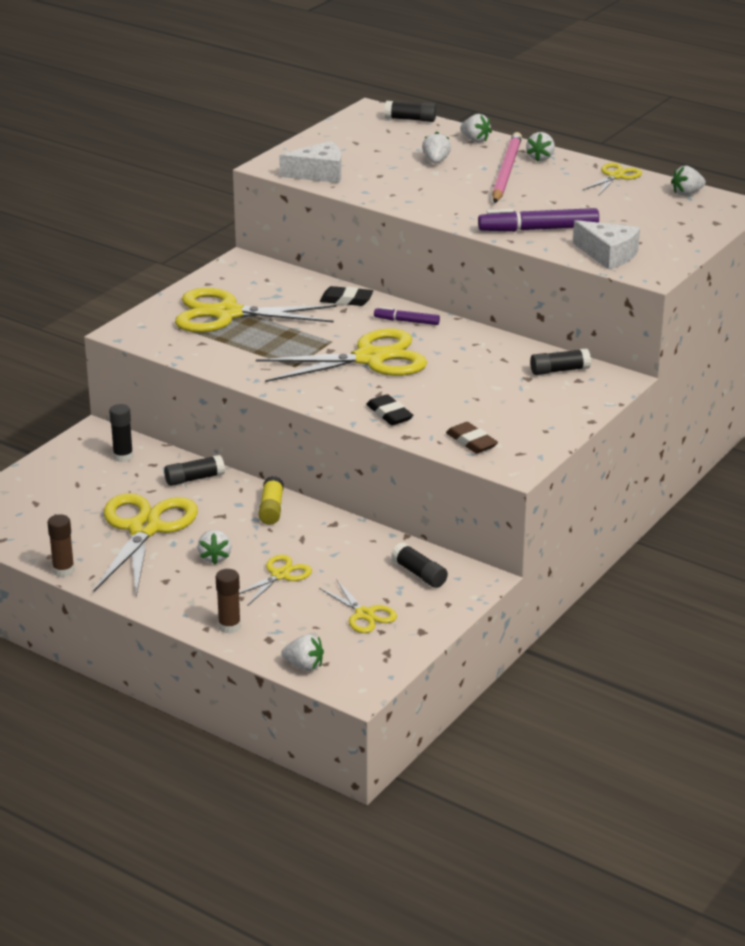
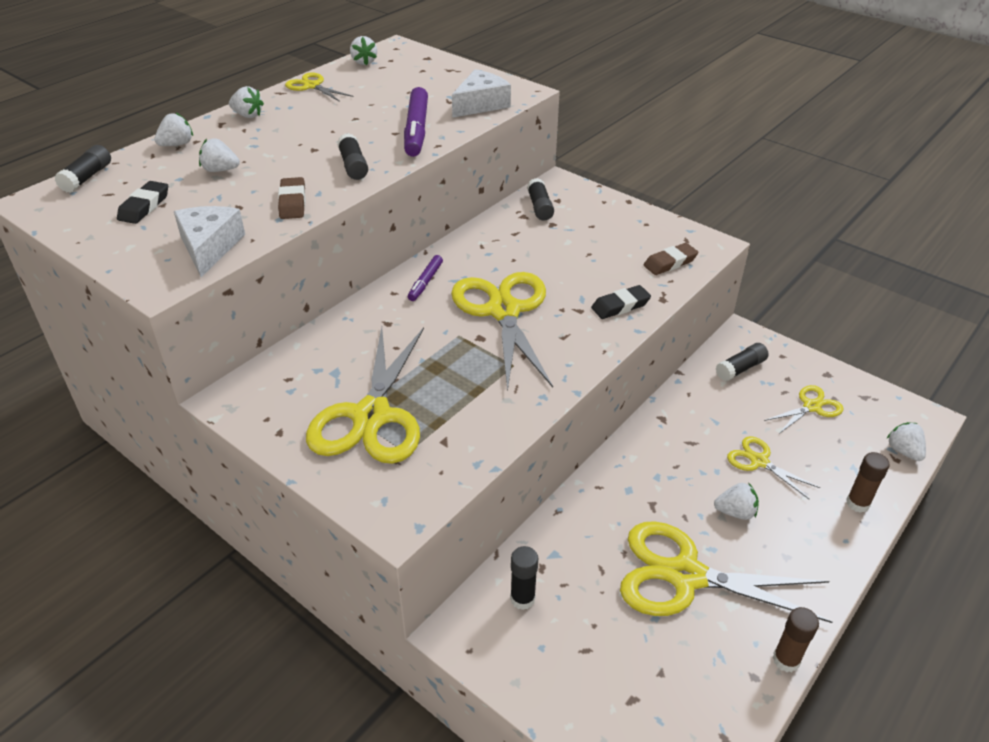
camera: 85 degrees left, 10 degrees up
(194, 479) = (576, 527): black glue stick -> black glue stick (353, 166)
(271, 509) = (638, 463): yellow glue stick -> none
(304, 666) = (903, 451): white strawberry -> white strawberry turned 45 degrees counterclockwise
(346, 300) = (365, 319): black eraser -> black eraser (144, 206)
(390, 193) = (292, 202): none -> brown eraser
(506, 171) = (270, 134): pink pencil -> none

